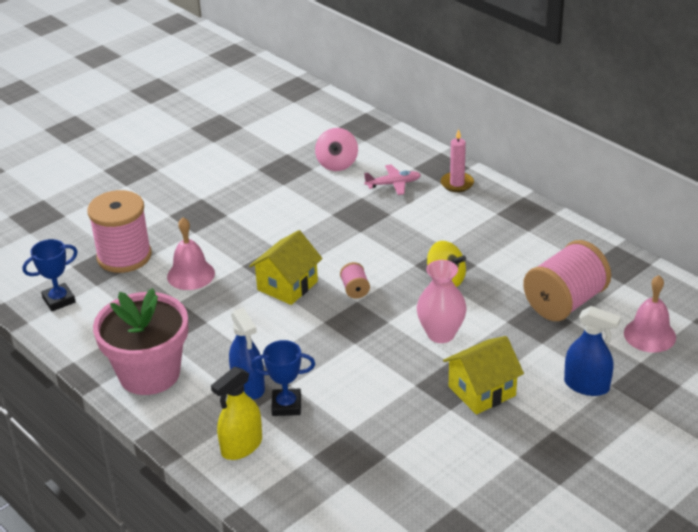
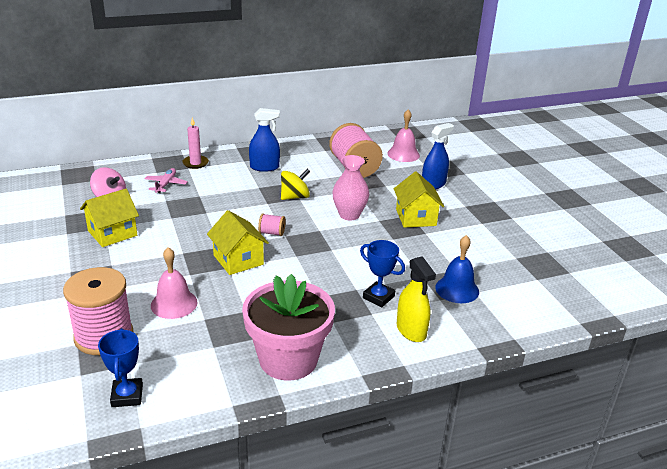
camera: 70 degrees left, 5 degrees down
(248, 386) = (344, 309): blue spray bottle -> blue spray bottle (264, 167)
(277, 193) = (112, 233): none -> yellow house
(286, 405) = (378, 297): blue trophy -> blue trophy turned 75 degrees counterclockwise
(343, 465) = (457, 289): none -> blue bell

